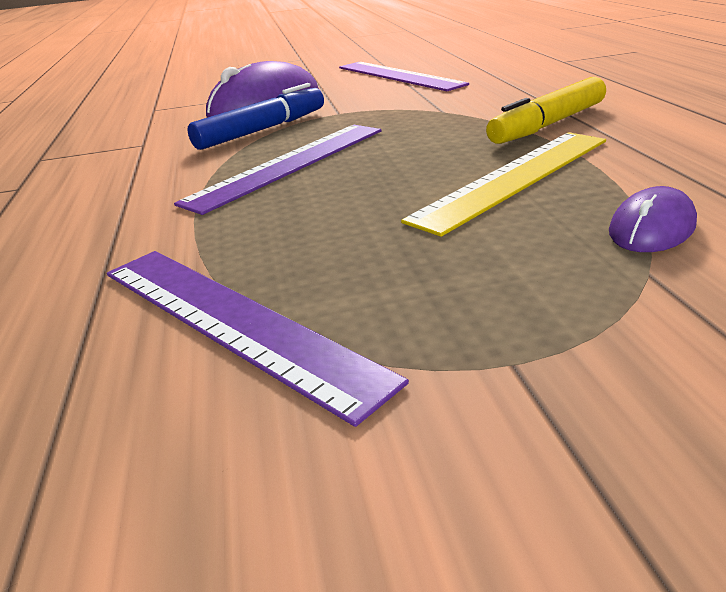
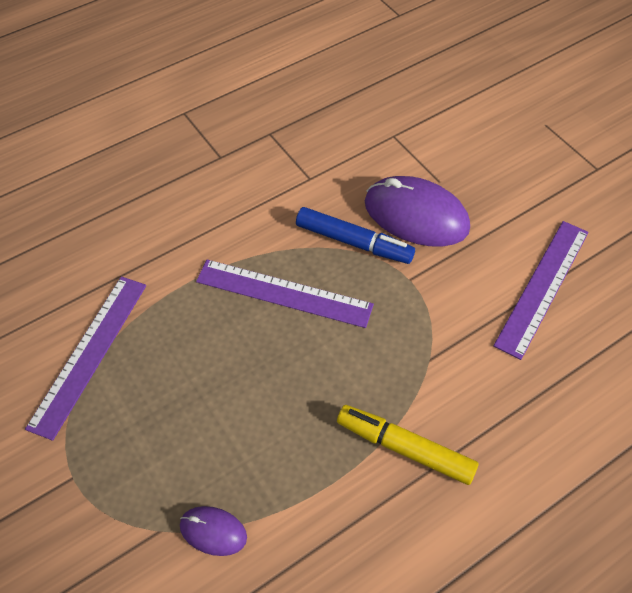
camera: 65 degrees right, 25 degrees up
(515, 178) = (281, 443): yellow ruler -> none

